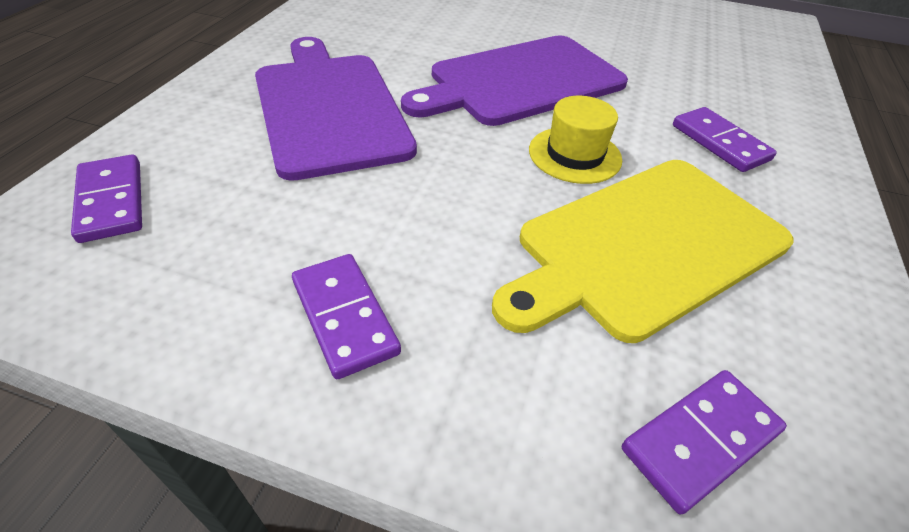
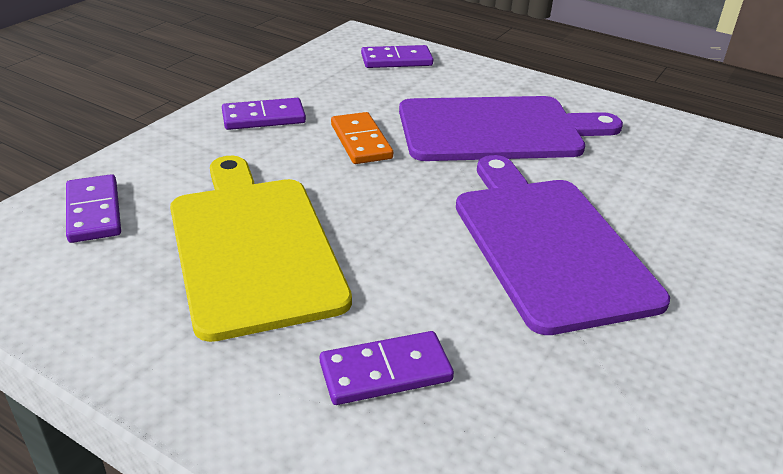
camera: 105 degrees right, 10 degrees down
(388, 201) = (360, 141): none -> orange domino
(574, 155) = (393, 244): yellow hat -> none

